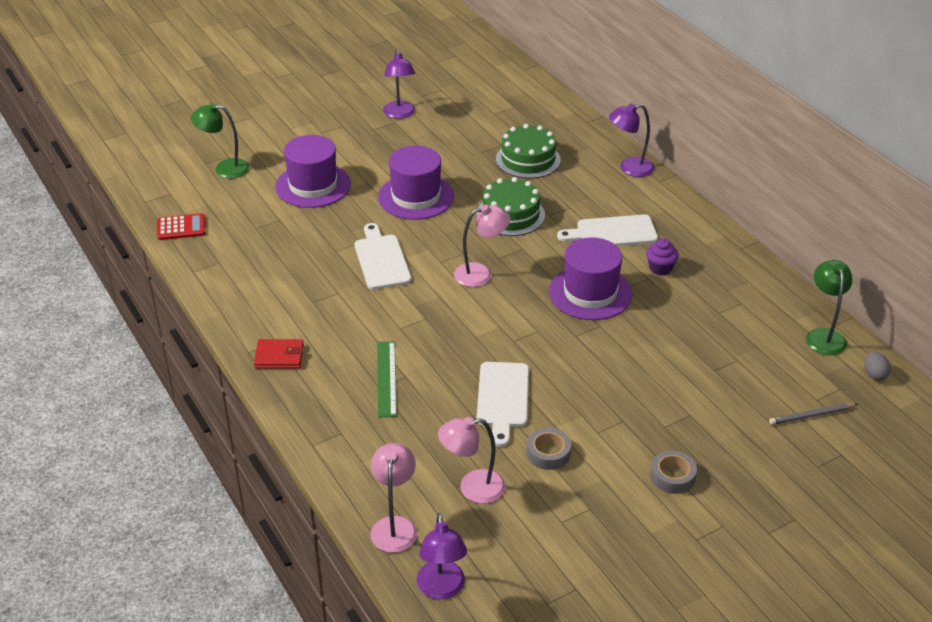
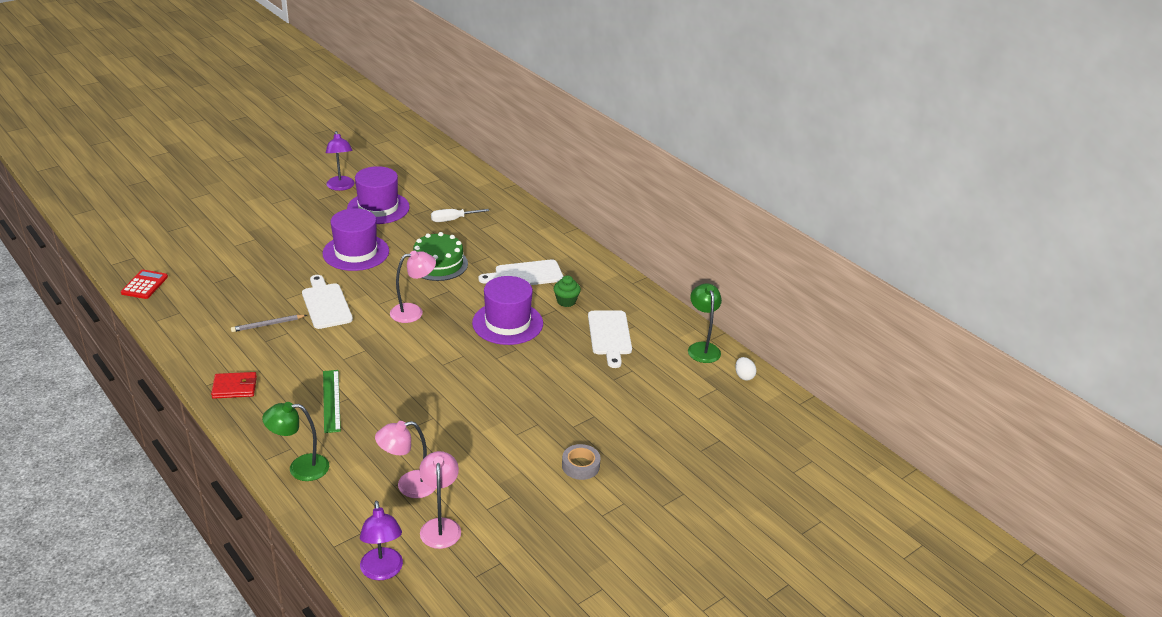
camera: 10 degrees left, 5 degrees down
(181, 227) = (144, 285): red calculator -> red calculator turned 60 degrees counterclockwise
(224, 168) = (184, 235): green lamp -> green lamp (300, 468)
(313, 185) = (264, 246): purple hat -> purple hat (378, 208)
(394, 526) = (340, 522): pink lamp -> pink lamp (440, 526)
(502, 398) = (434, 411): white cutting board -> white cutting board (609, 335)
(528, 159) = (452, 220): green cake -> white screwdriver
(548, 453) = (474, 453): grey tape -> none
(629, 168) = (538, 224): purple lamp -> none
(660, 268) = (566, 301): purple cupcake -> green cupcake
(811, 416) = (694, 411): grey pencil -> grey pencil (268, 325)
(874, 374) = (744, 376): grey egg -> white egg

